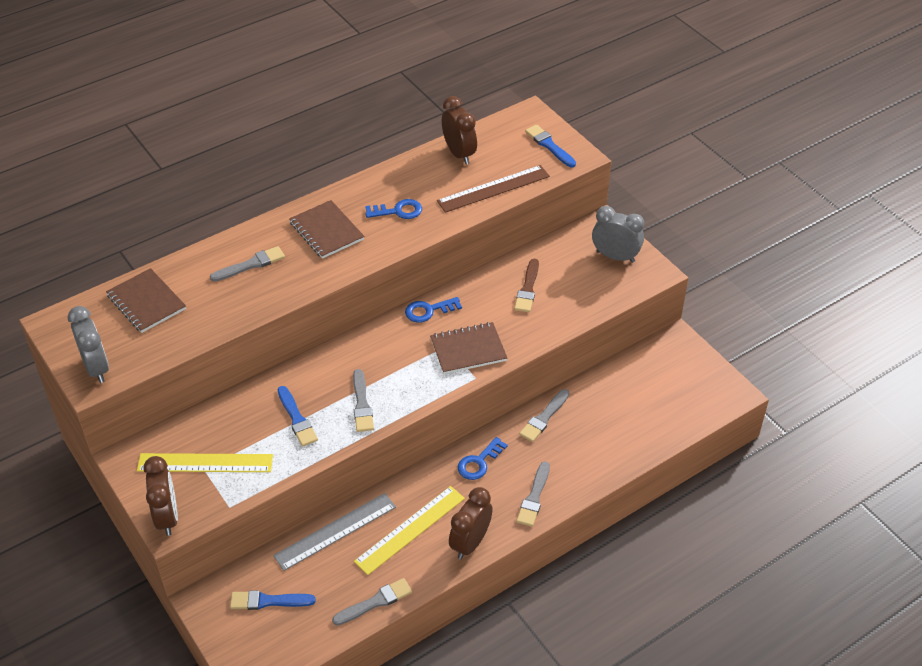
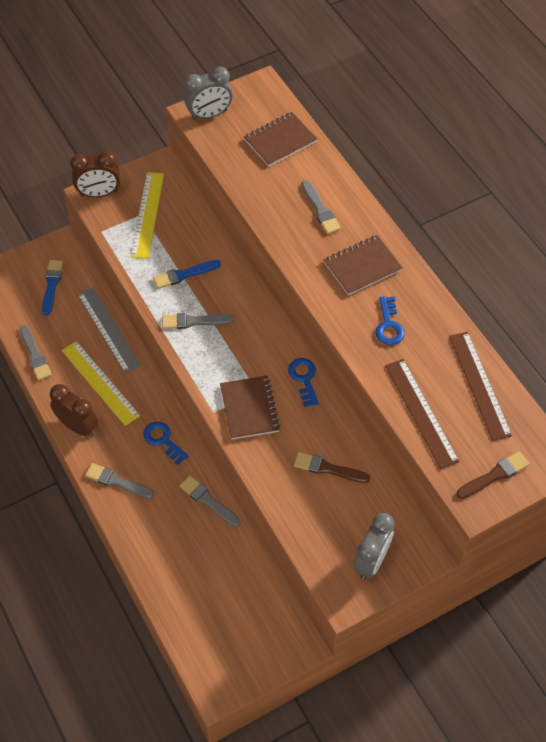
camera: 95 degrees right, 10 degrees up
(459, 154) = (479, 385): brown clock -> brown ruler
(549, 145) = (495, 475): blue brush -> brown brush

